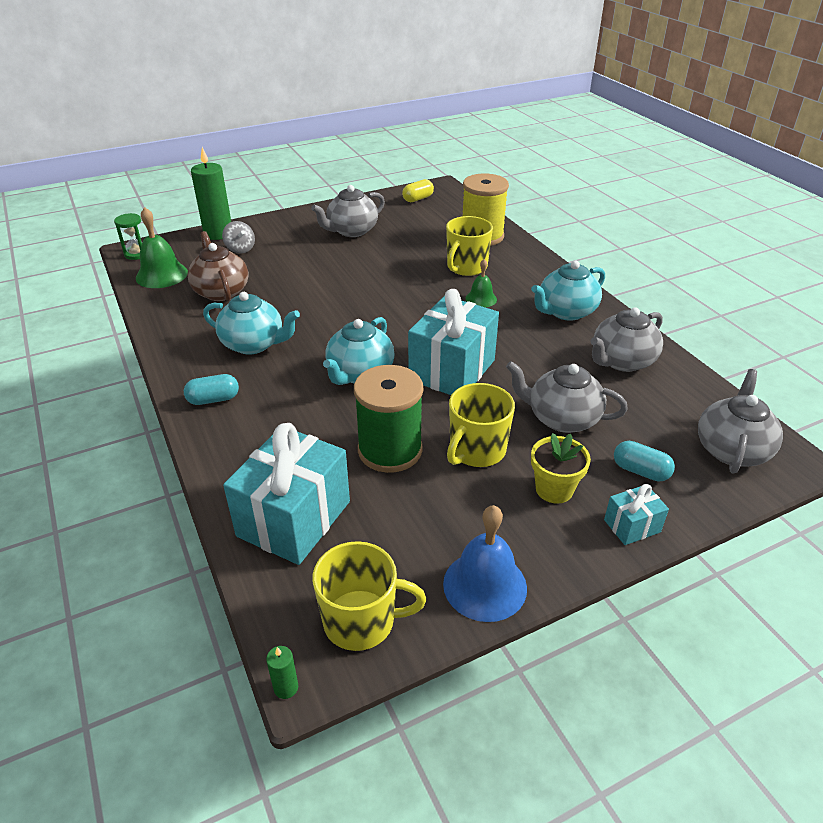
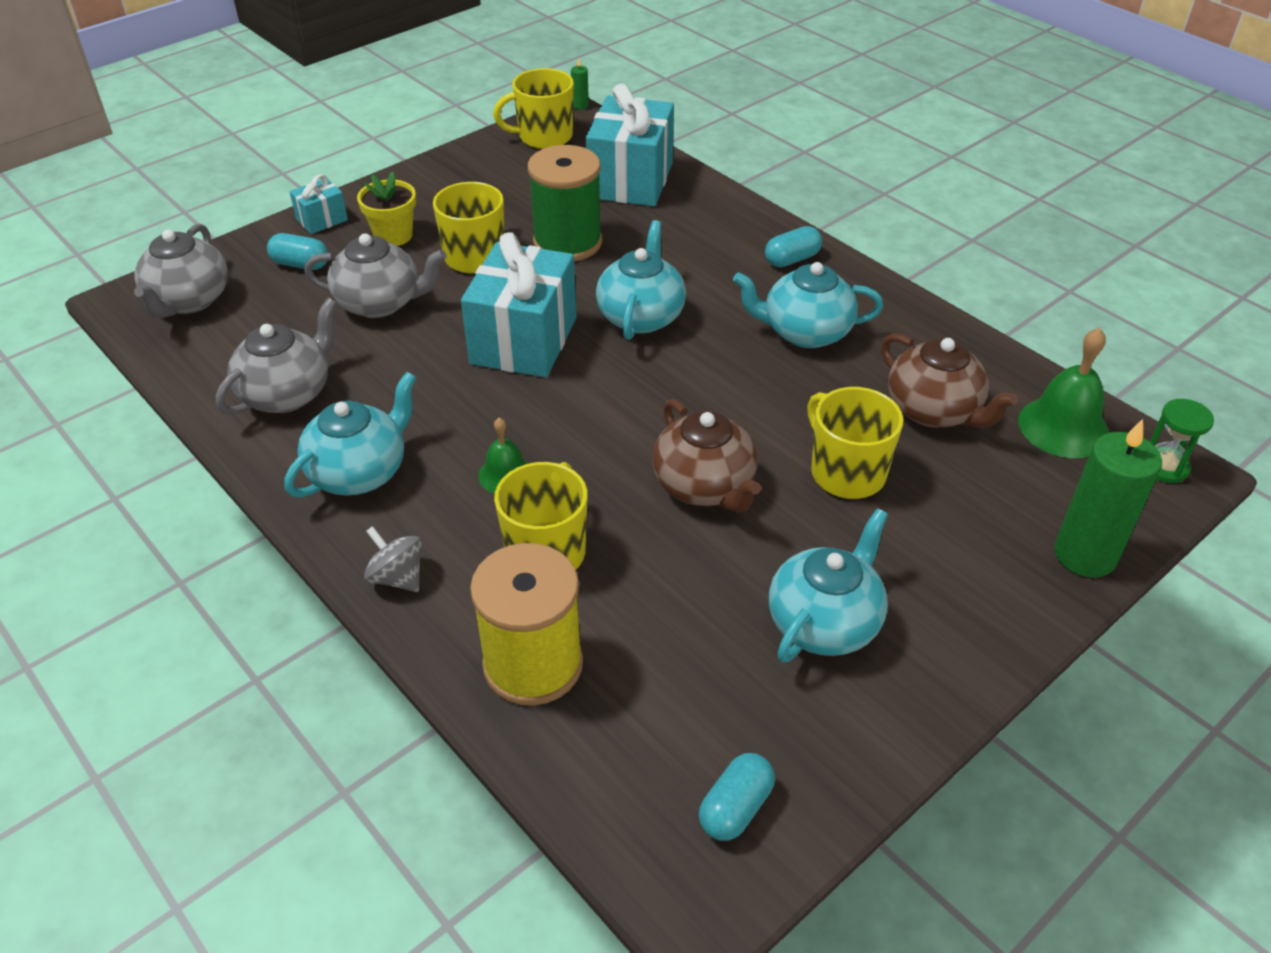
camera: 165 degrees right, 5 degrees up
(240, 249) = (998, 517): grey spinning top -> grey spinning top (397, 577)
(296, 274) = (846, 473): none -> yellow mug
(351, 231) = (824, 623): grey teapot -> turquoise teapot
(374, 279) = (705, 486): none -> brown teapot
(418, 199) = (735, 808): yellow capsule -> turquoise capsule
(485, 585) = (453, 166): blue bell -> none

